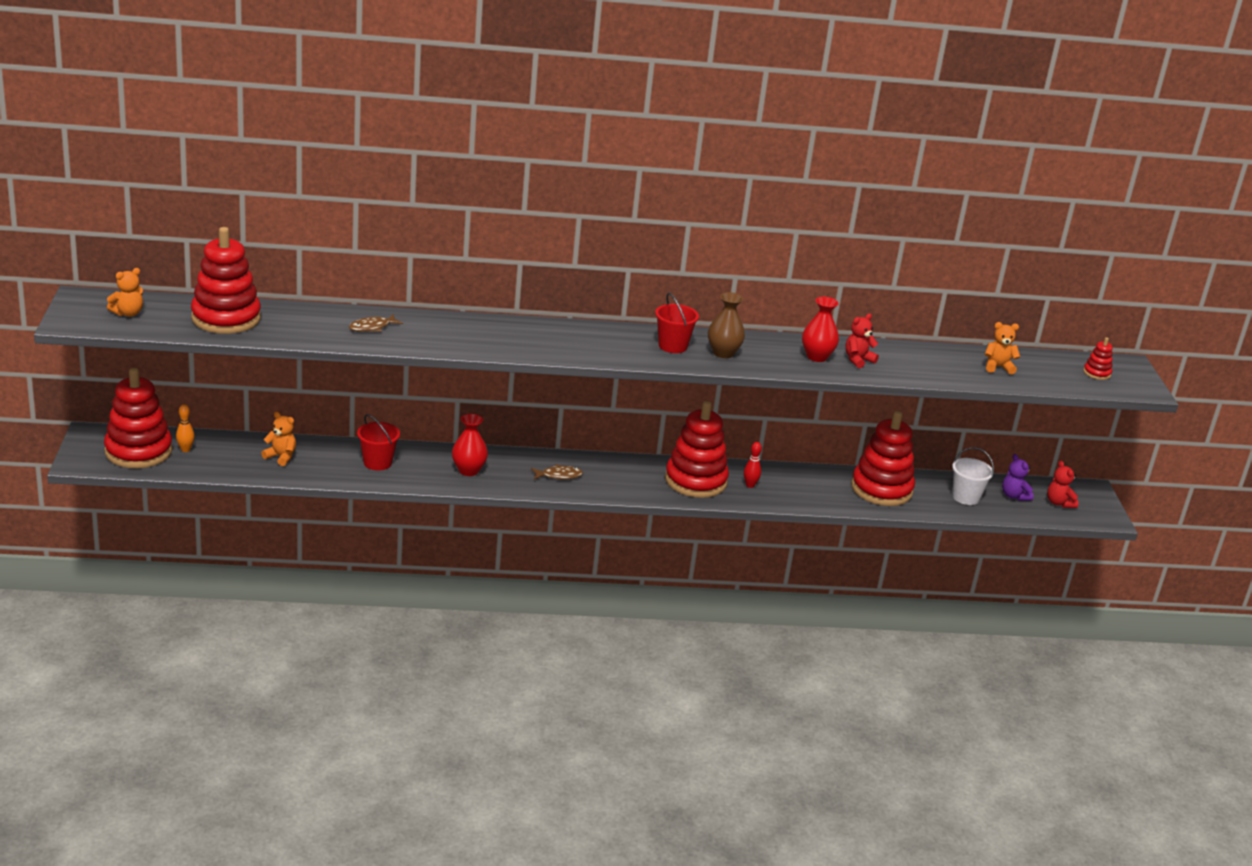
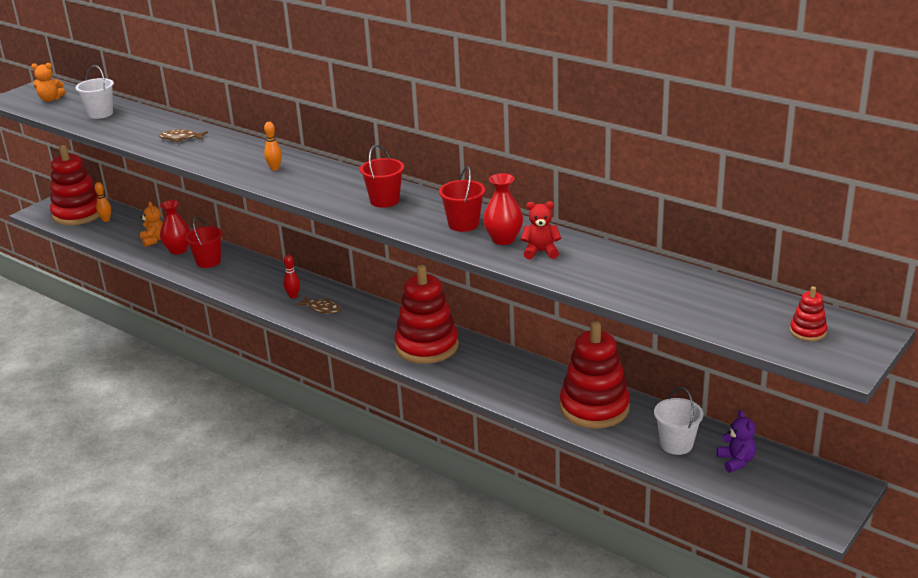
camera: 45 degrees right, 0 degrees up
(226, 318) = (100, 113): red stacking toy -> white bucket
(468, 470) = (261, 285): red vase -> red vase (178, 250)
(524, 338) = (275, 168): none -> orange bowling pin
(723, 353) = (419, 216): brown vase -> none
(750, 485) = (470, 364): red bowling pin -> red bowling pin (293, 296)
(767, 351) = (463, 224): none -> red bucket
(998, 367) = (688, 295): orange teddy bear -> none
(1014, 496) = (736, 461): purple teddy bear -> purple teddy bear turned 150 degrees clockwise
(1059, 503) = (782, 486): red teddy bear -> none

